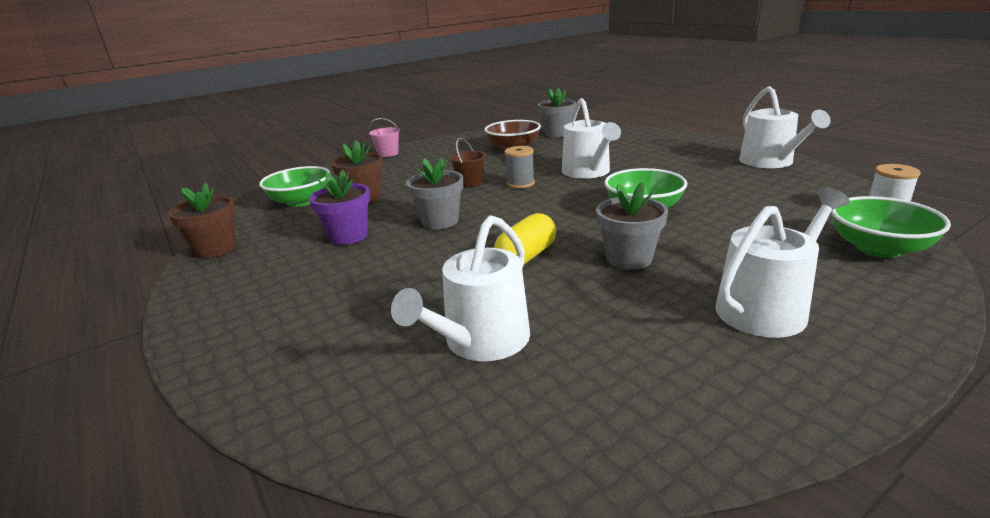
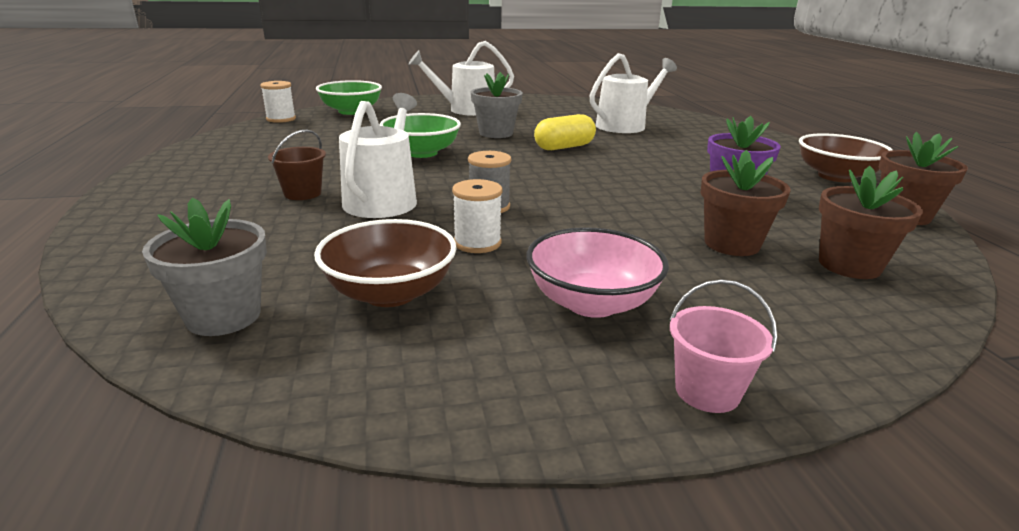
camera: 160 degrees left, 0 degrees up
(222, 290) = (836, 176): none -> brown bowl
(301, 201) = (849, 265): green bowl -> brown flower pot
(432, 162) = (592, 303): none -> pink bowl
(440, 221) = (624, 186): grey flower pot -> none
(470, 182) = (554, 227): brown bucket -> brown bucket (302, 193)
(502, 167) = (477, 243): none -> white spool
(770, 162) = (195, 160): white watering can -> none

